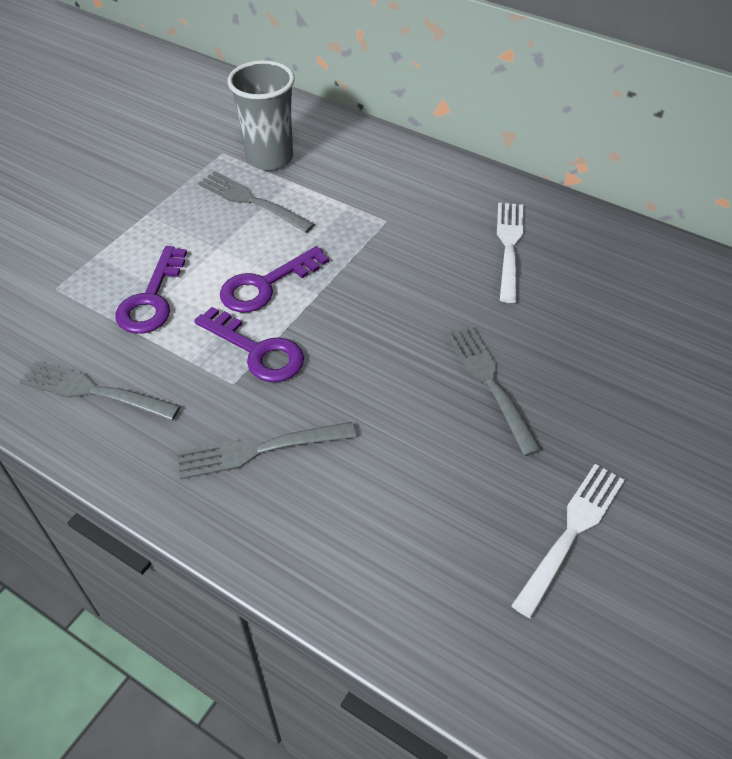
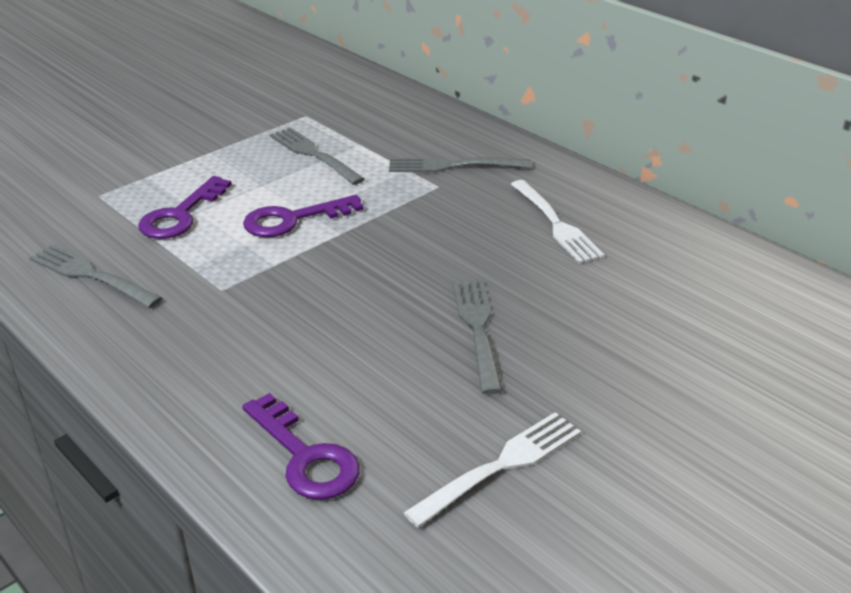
camera: 15 degrees right, 15 degrees down
(257, 350) = (258, 268): purple key -> purple key (305, 456)
(260, 449) = (220, 344): grey fork -> grey fork (454, 165)
(269, 158) = (348, 124): grey cup -> none
(509, 247) = (555, 223): white fork -> white fork turned 135 degrees clockwise

